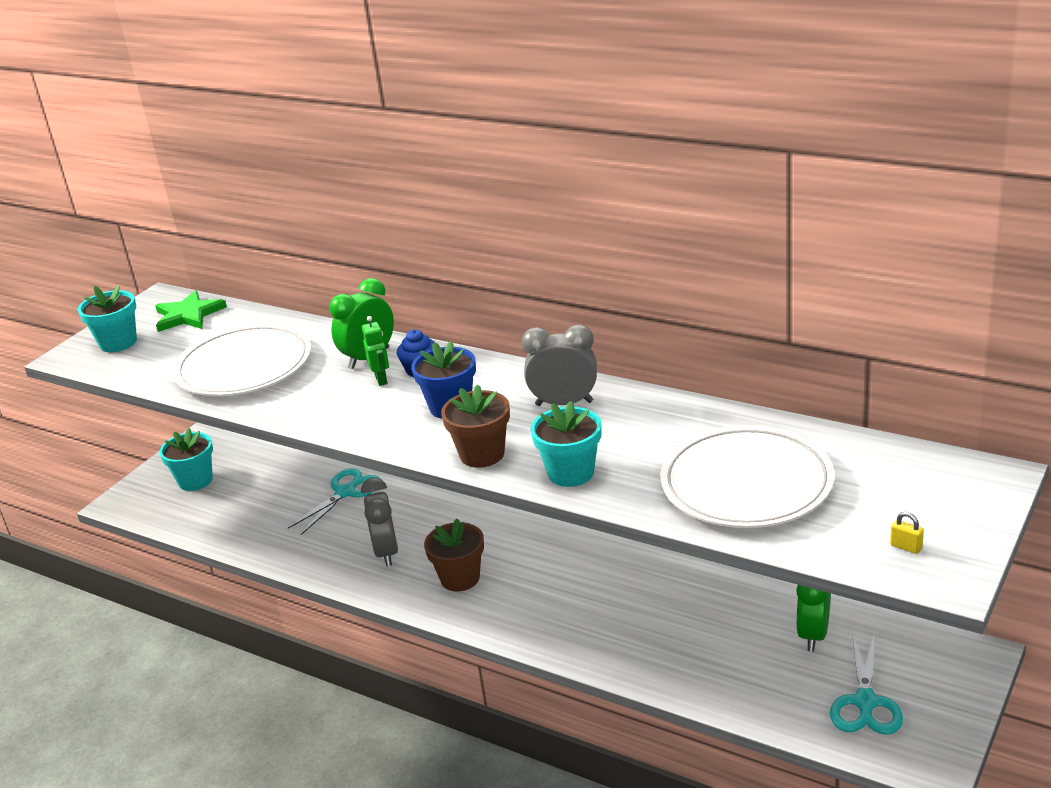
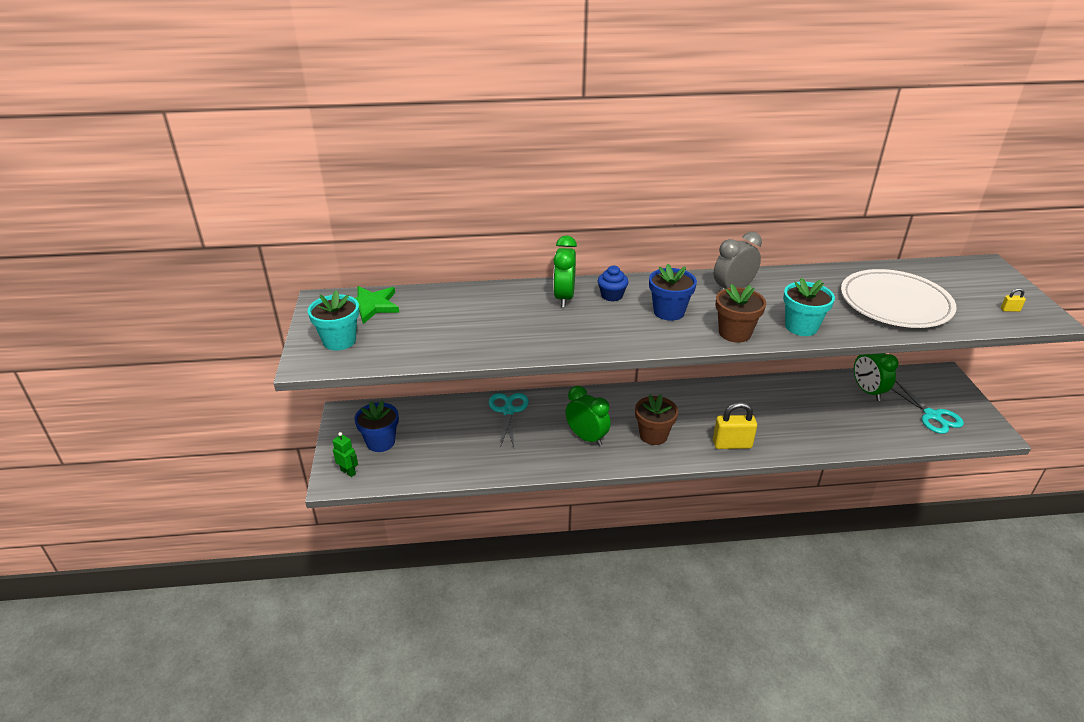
camera: 40 degrees left, 5 degrees up
(195, 480) = (380, 442): turquoise flower pot -> blue flower pot
(244, 367) = (479, 328): white plate -> none
(381, 380) = (595, 308): green robot -> green robot (348, 472)
(387, 552) = (587, 437): grey clock -> green clock
(535, 625) = (732, 444): none -> yellow padlock

